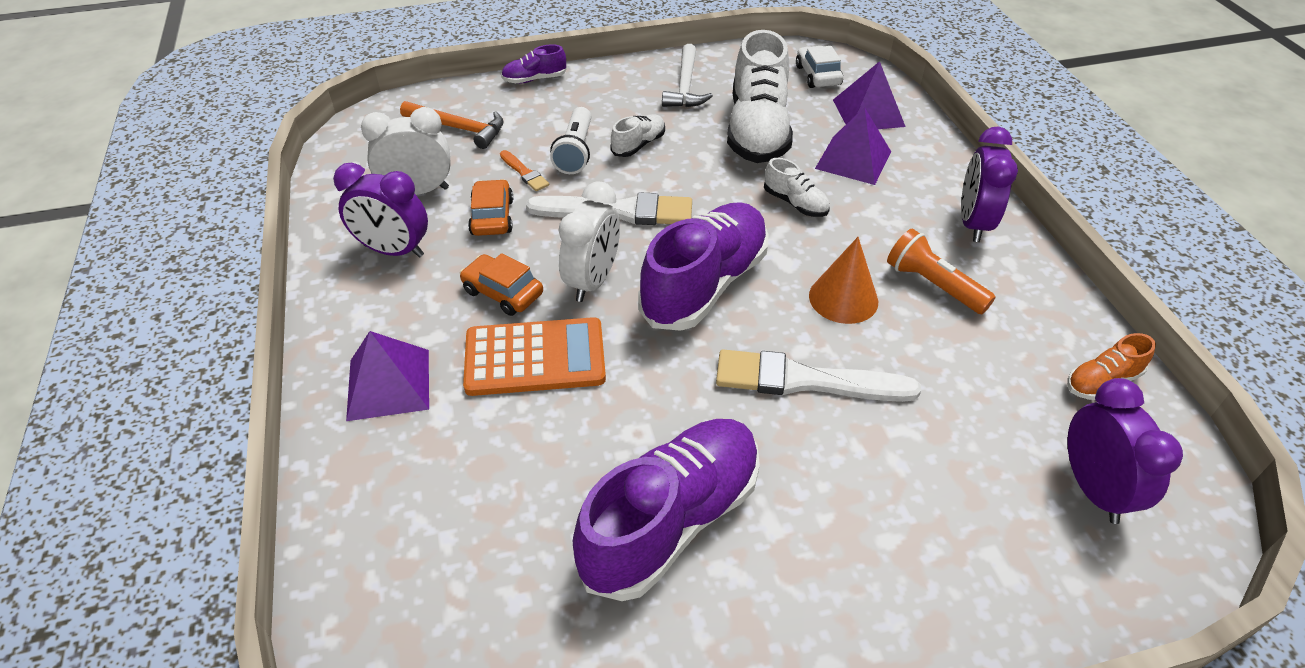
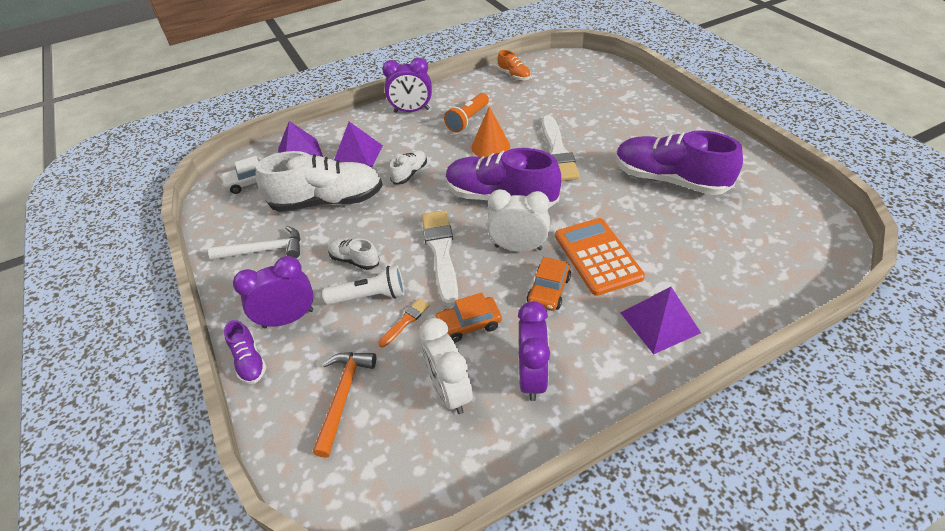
camera: 100 degrees left, 0 degrees up
(1093, 489) = (575, 77): purple clock -> purple clock (288, 318)

